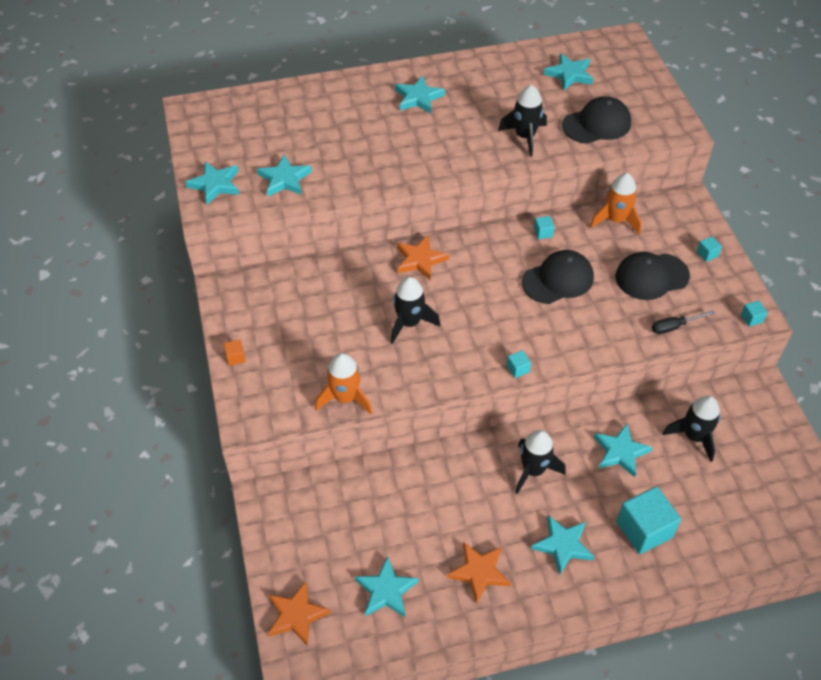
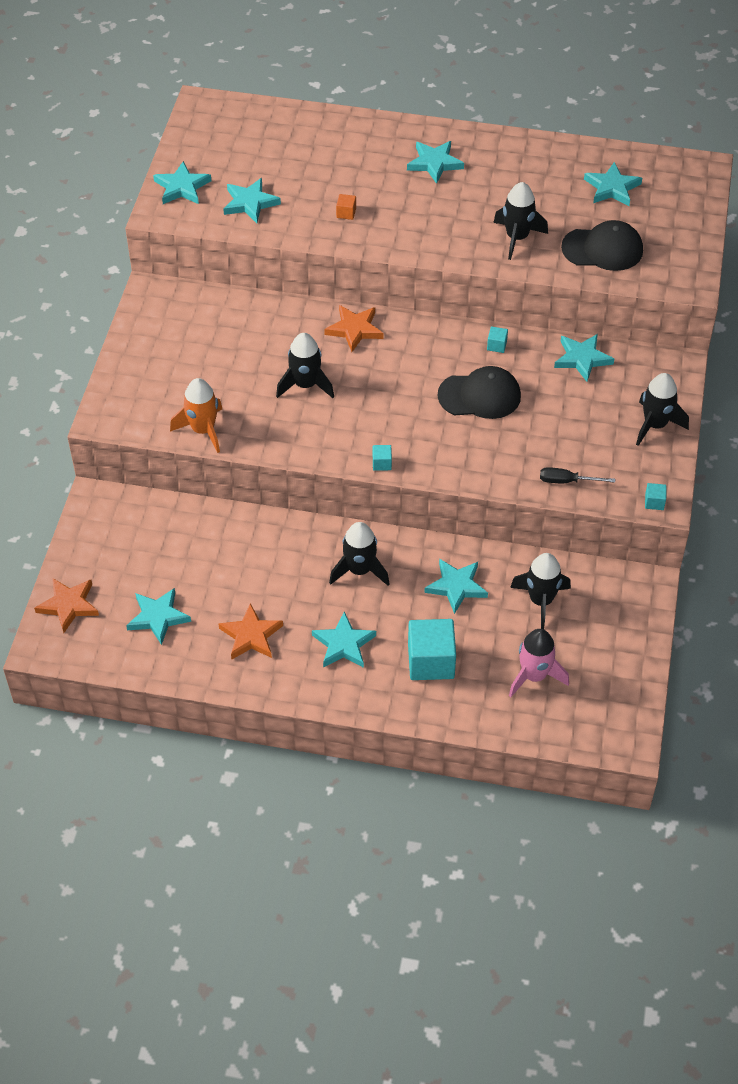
camera: 25 degrees right, 0 degrees up
(235, 357) = (126, 359): orange cube -> orange cube (346, 213)
(615, 220) = (582, 359): orange rocket -> turquoise star
(651, 276) = (579, 426): black cap -> none
(707, 254) = (655, 425): turquoise cube -> black rocket
(733, 506) = (534, 676): none -> pink rocket

